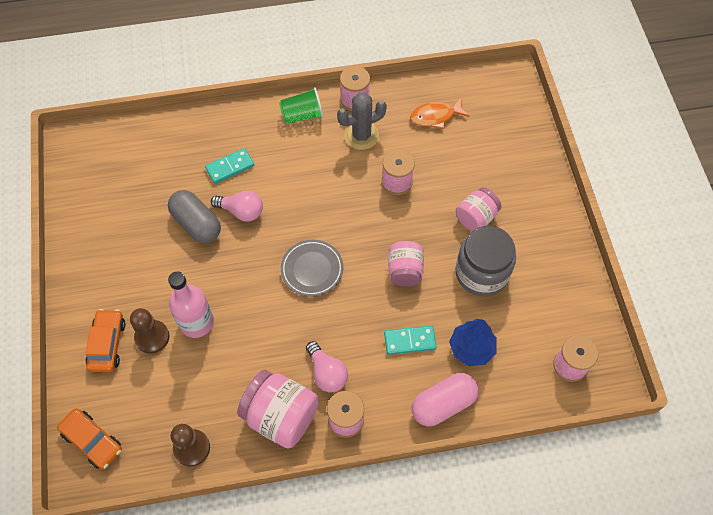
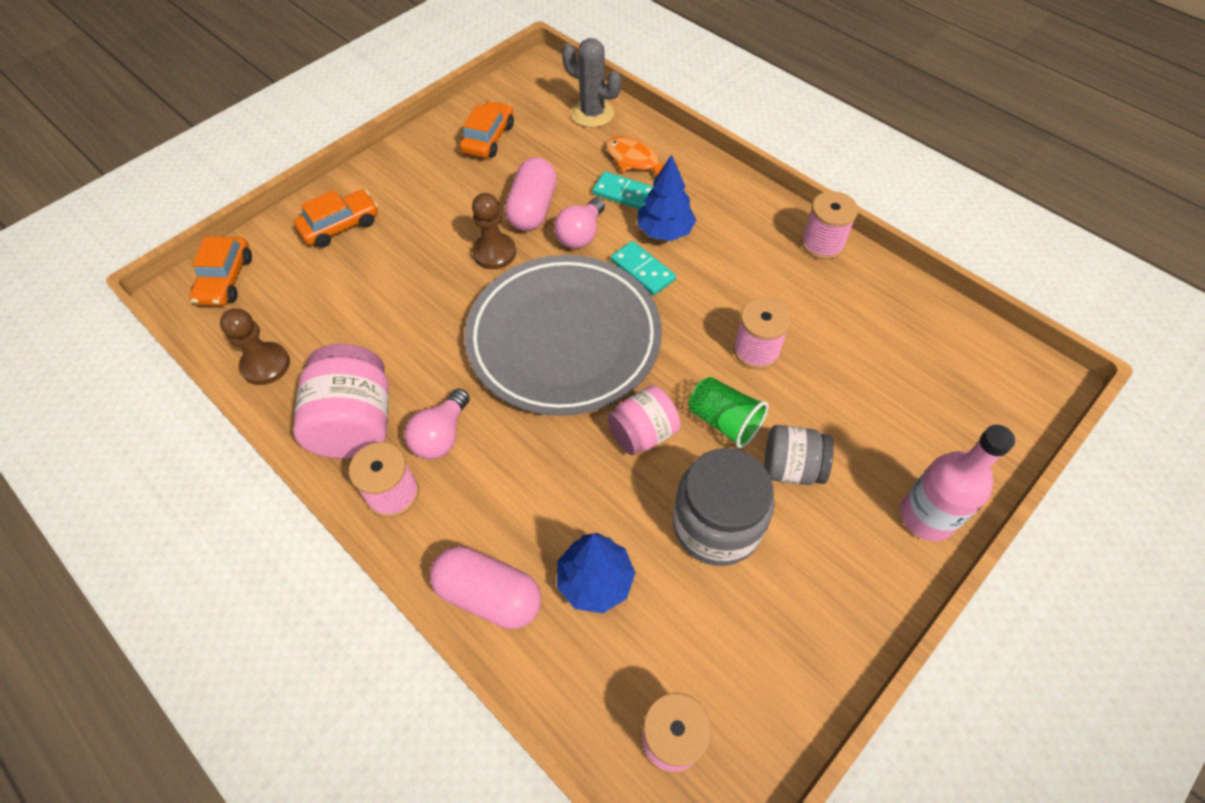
camera: 55 degrees right, 5 degrees down
(108, 211) = (488, 138): none -> orange car
(152, 337) = (373, 254): brown pawn -> brown pawn (494, 253)
(196, 224) = (533, 209): grey capsule -> pink capsule
(196, 322) = (417, 279): pink bottle -> pink bottle (927, 516)
(241, 211) = (580, 235): pink light bulb -> pink light bulb turned 45 degrees clockwise
(278, 167) = (665, 231): none -> blue tree
(302, 115) = (750, 212): green cup -> green cup (724, 421)
(312, 269) = (564, 339): grey plate -> grey plate, size x2.17
(361, 135) = (782, 279): grey cactus -> grey cactus (592, 113)
(409, 341) = (550, 499): turquoise domino -> turquoise domino (642, 270)
(435, 116) = (888, 334): orange fish -> orange fish (635, 161)
(476, 217) = (791, 468): pink jar -> grey jar

